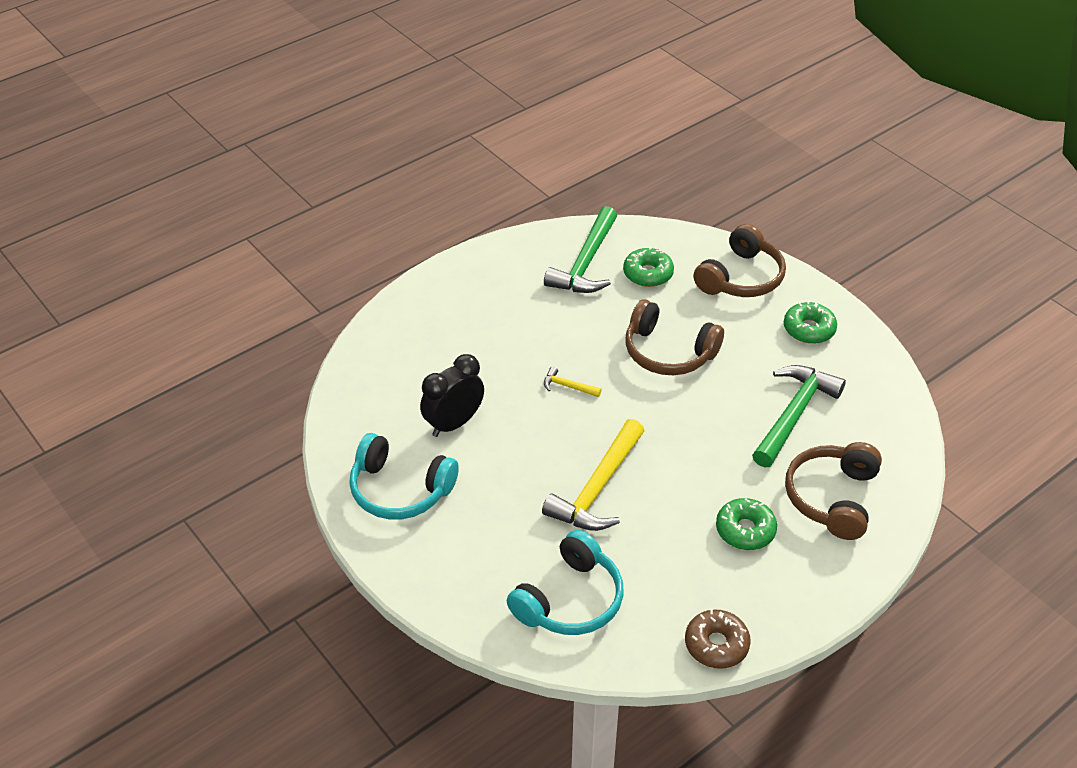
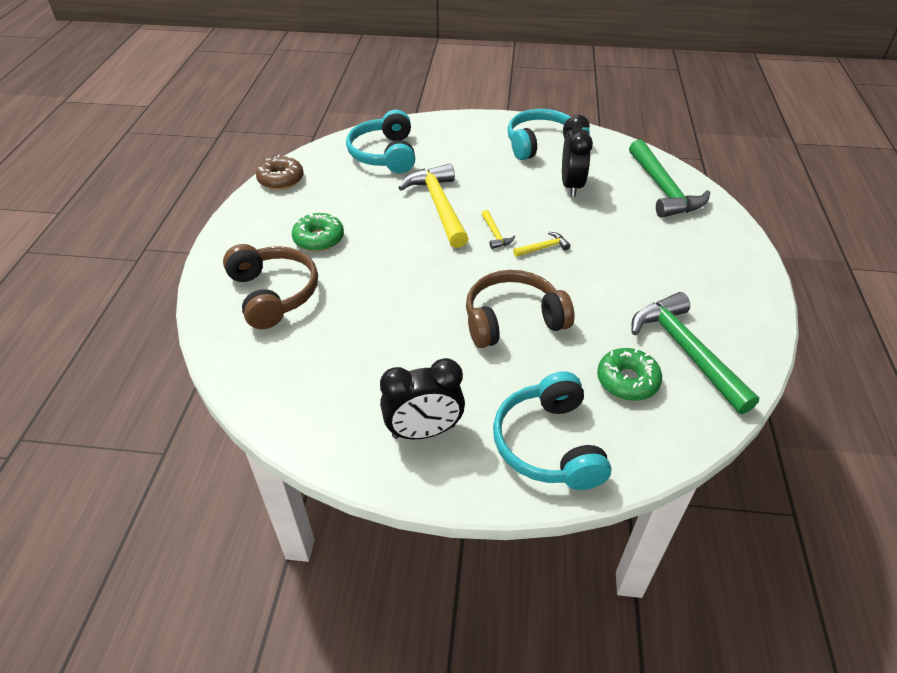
camera: 135 degrees right, 0 degrees up
(588, 424) = (495, 234): none -> yellow hammer
(741, 278) = (548, 444): brown headphones -> turquoise headphones
(794, 414) = (359, 336): green hammer -> green hammer (663, 189)
(809, 329) = (423, 431): green donut -> black clock

